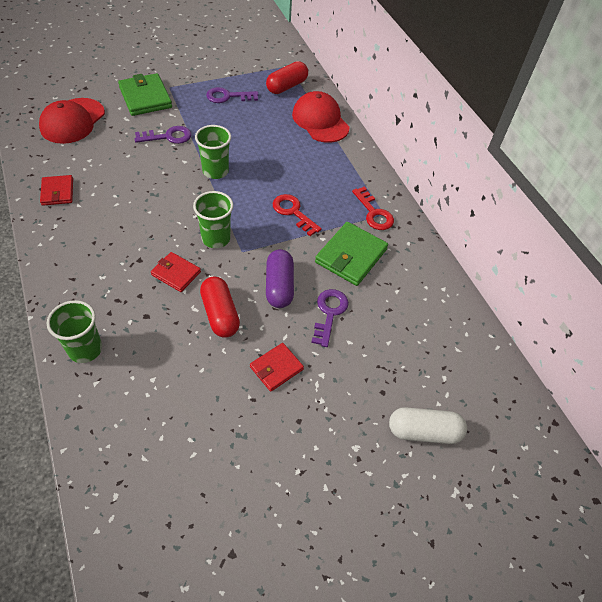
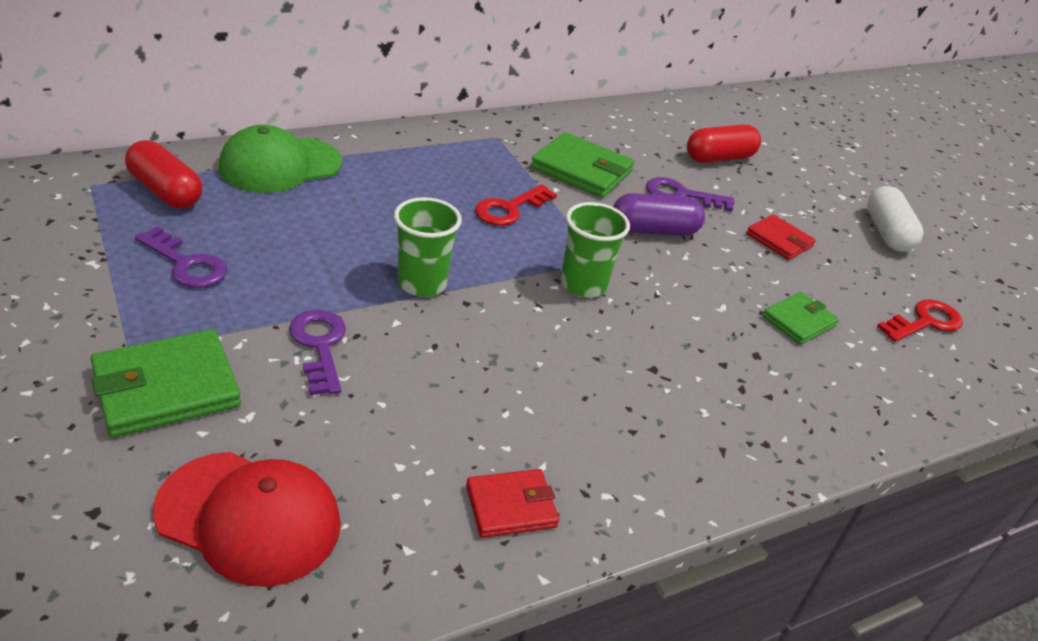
camera: 95 degrees left, 15 degrees down
(85, 349) = (844, 416): green cup -> none
(176, 273) = (667, 326): red wallet -> none
(178, 351) = (798, 321): none -> green wallet
(220, 314) = (722, 283): red capsule -> red capsule (719, 158)
(228, 96) = (186, 264): purple key -> purple key turned 45 degrees counterclockwise
(320, 121) = (280, 165): red cap -> green cap
(374, 213) = (497, 144): red key -> red key (925, 322)
(424, 431) = (800, 155): white capsule -> white capsule (887, 233)

